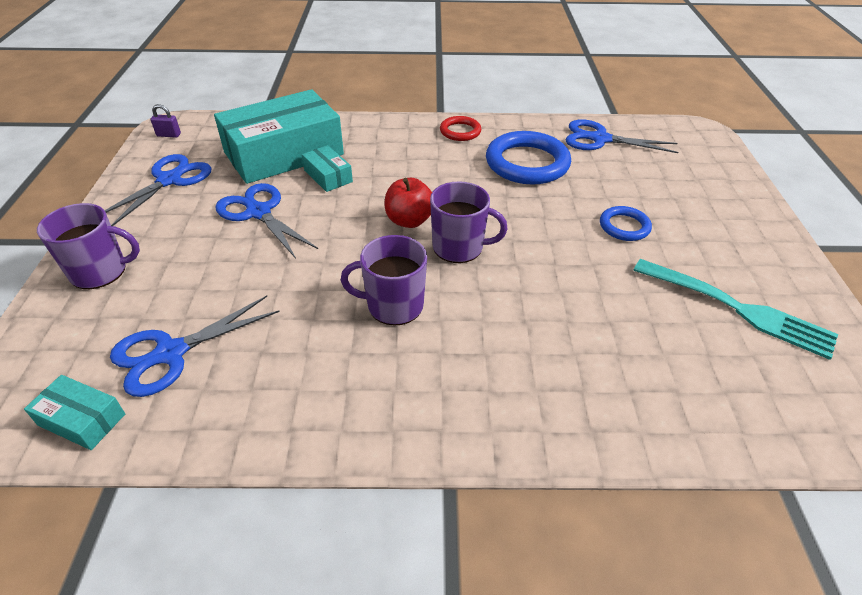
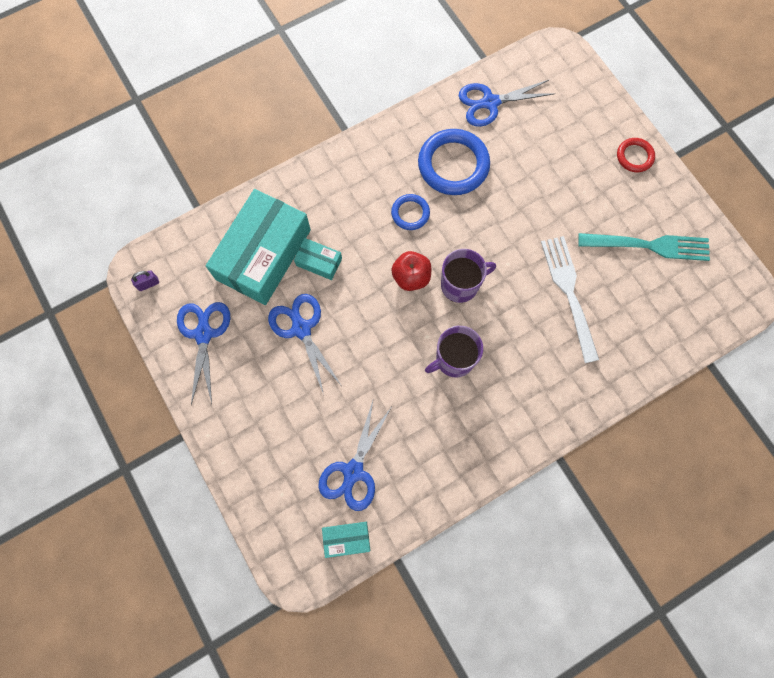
camera: 30 degrees left, 30 degrees up
(100, 271) = (246, 442): purple mug -> none
(258, 212) = (301, 329): blue scissors -> blue scissors turned 45 degrees clockwise
(460, 131) = (379, 150): red ring -> red ring (634, 156)
(592, 309) = (569, 294): none -> white fork
(624, 226) = (553, 203): blue ring -> blue ring (410, 213)

